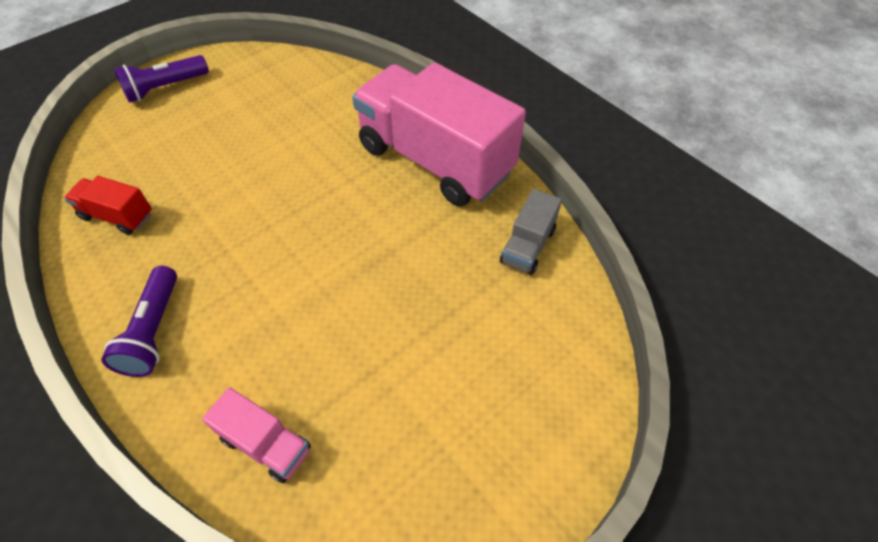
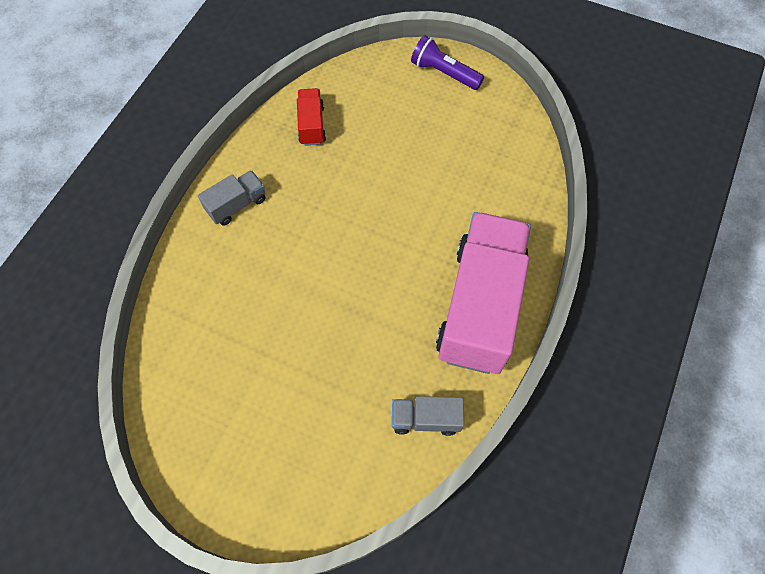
camera: 65 degrees right, 10 degrees up
(154, 331) = (237, 205): purple flashlight -> grey truck
(266, 444) = (189, 315): pink truck -> none

